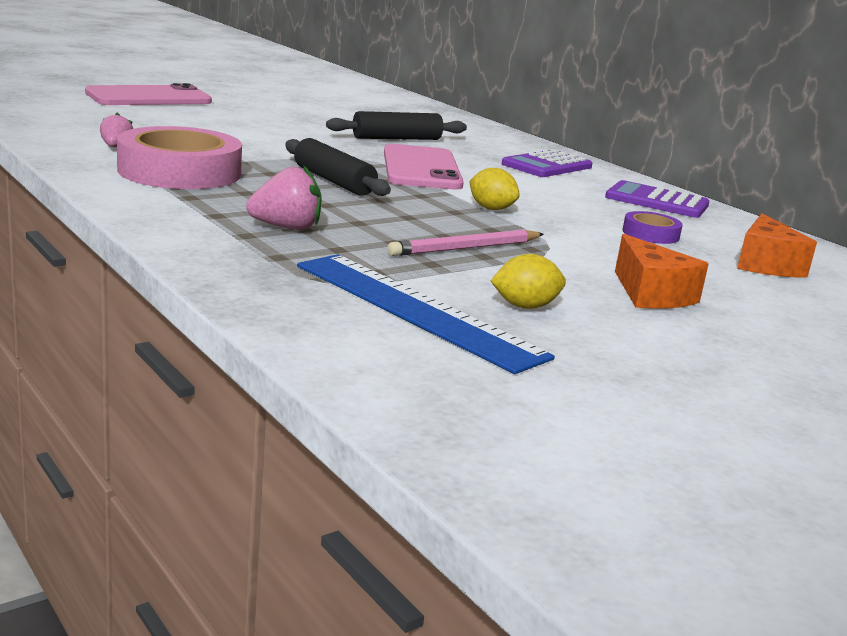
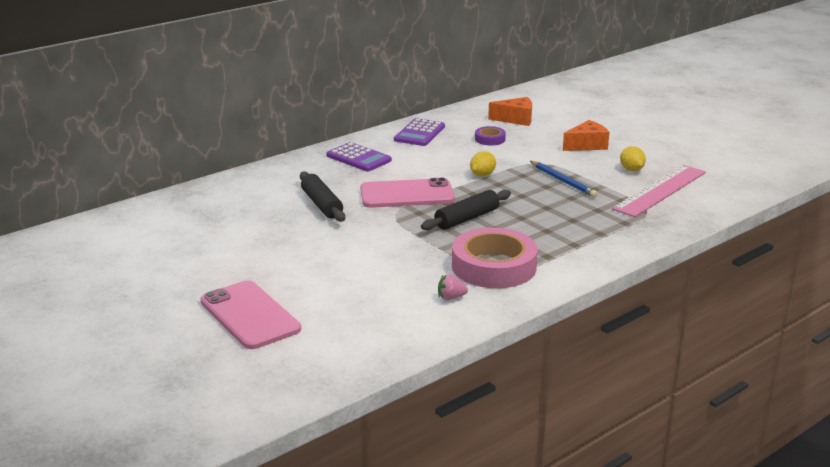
camera: 90 degrees left, 5 degrees up
(286, 227) = (577, 224): pink strawberry -> none
(415, 309) = (660, 190): blue ruler -> pink ruler
(466, 248) = (563, 181): pink pencil -> blue pencil

